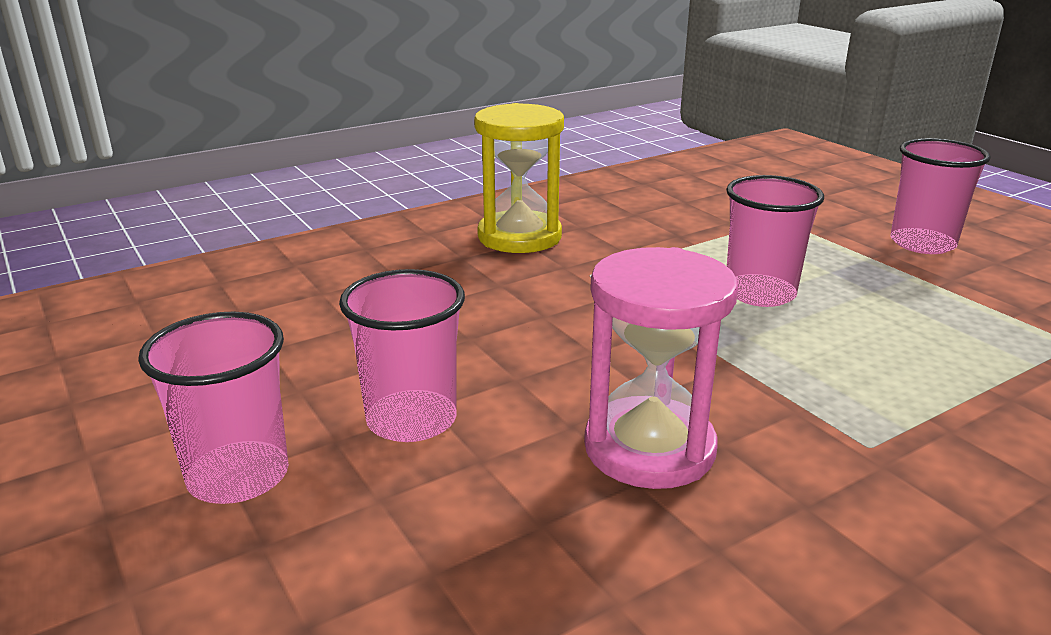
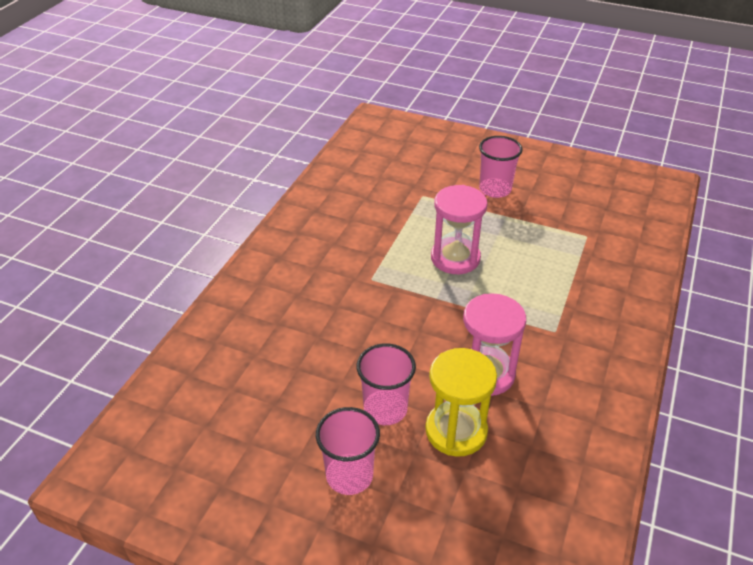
camera: 35 degrees left, 15 degrees up
(519, 237) = (311, 265): yellow hourglass -> yellow hourglass (456, 431)
(760, 293) = (455, 258): pink cup -> pink hourglass

